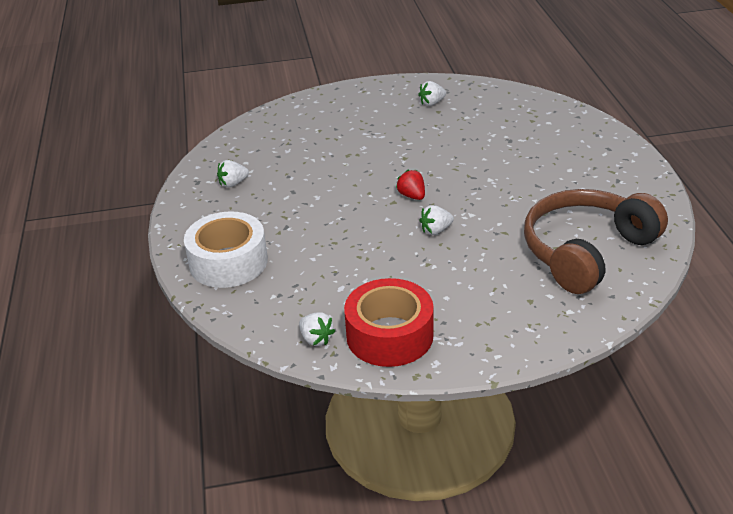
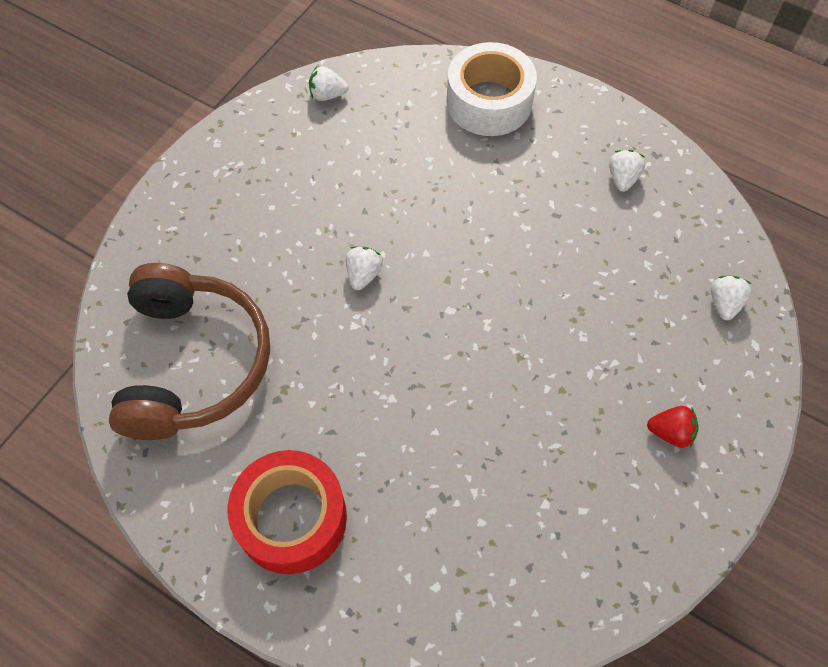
camera: 130 degrees right, 25 degrees up
(389, 335) = (276, 138): red tape -> red tape (292, 518)
(412, 196) = (440, 303): red strawberry -> red strawberry (670, 432)
(432, 103) = (620, 497): white strawberry -> white strawberry (724, 304)

